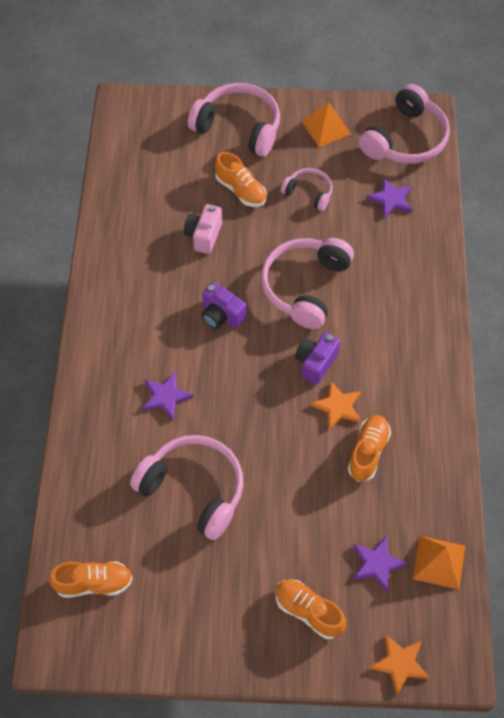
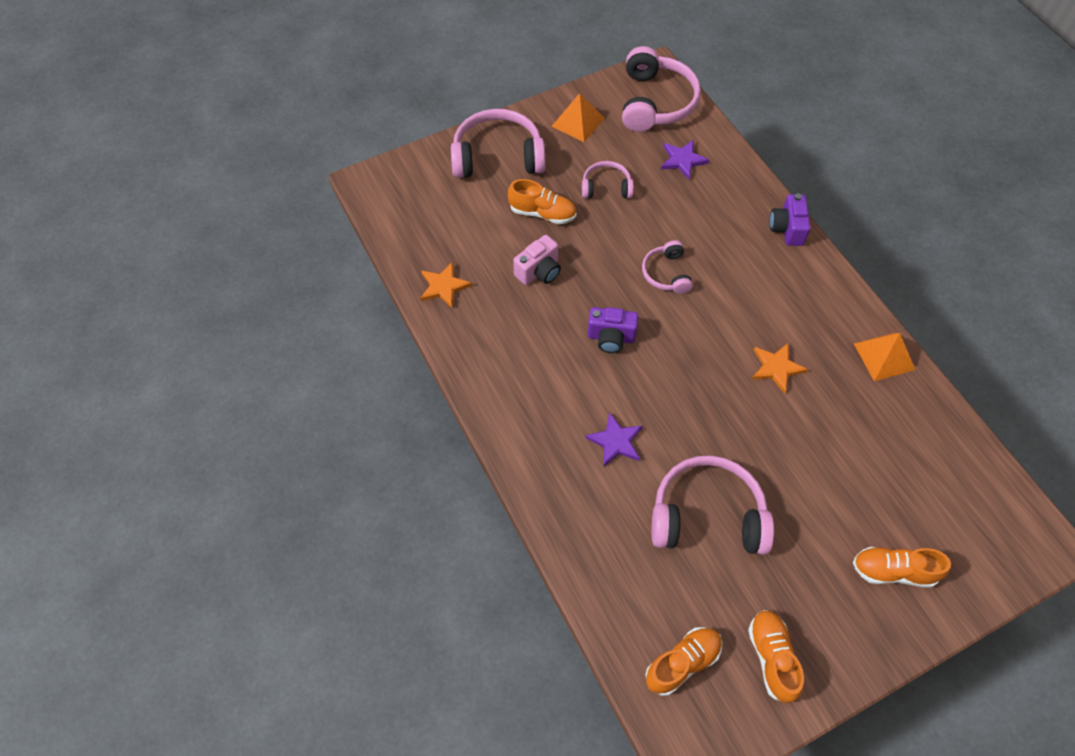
camera: 30 degrees left, 0 degrees up
(204, 236) = (539, 271): pink camera -> pink camera turned 120 degrees counterclockwise
(305, 287) = (666, 273): pink headphones -> pink headphones, size x0.54
(316, 363) = (727, 338): purple camera -> purple camera (787, 229)
(368, 452) = (832, 395): orange shoe -> orange shoe (772, 658)
(377, 564) = (916, 492): purple star -> none
(400, 664) = (1003, 572): orange star -> orange star (444, 286)
(439, 562) = (964, 460): orange pyramid -> orange pyramid (884, 356)

